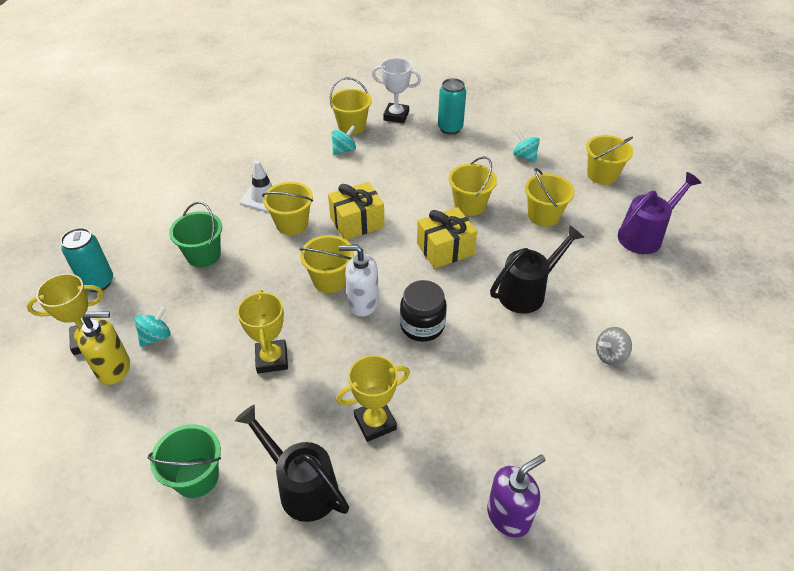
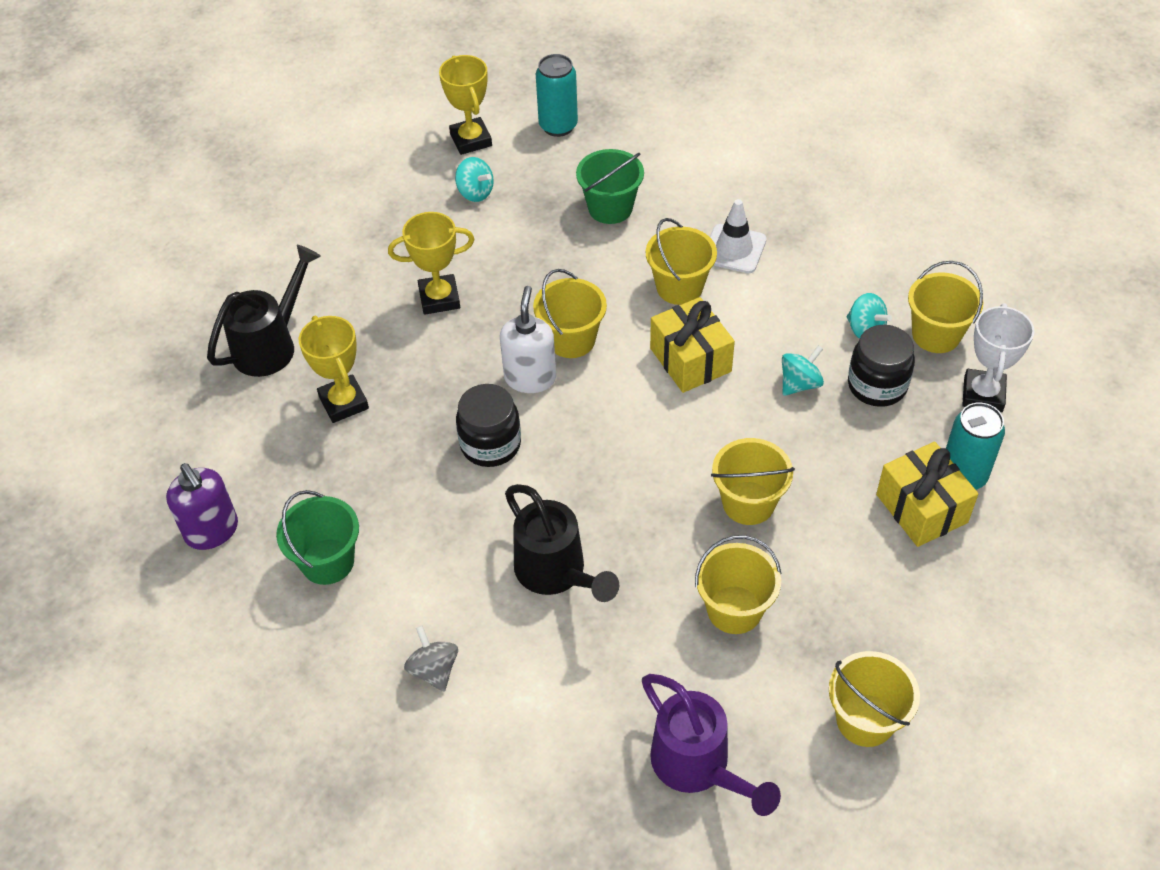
camera: 90 degrees right, 5 degrees up
(114, 368) = (431, 169): yellow soap dispenser -> none
(196, 477) = (291, 260): green bucket -> green bucket (327, 561)
(386, 150) = (877, 385): none -> black jar
(445, 249) = (641, 469): yellow gift -> yellow gift (921, 508)
(524, 156) = (899, 592): turquoise spinning top -> turquoise spinning top (800, 384)

